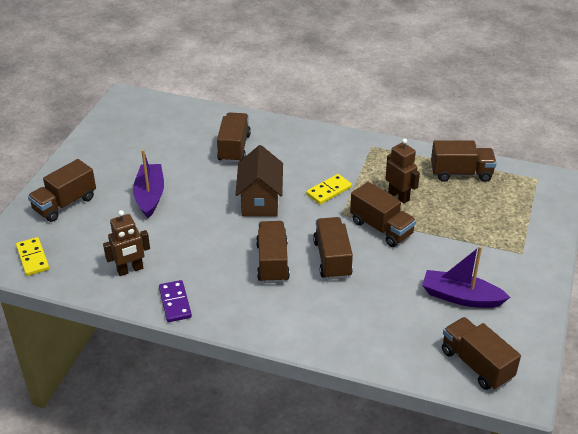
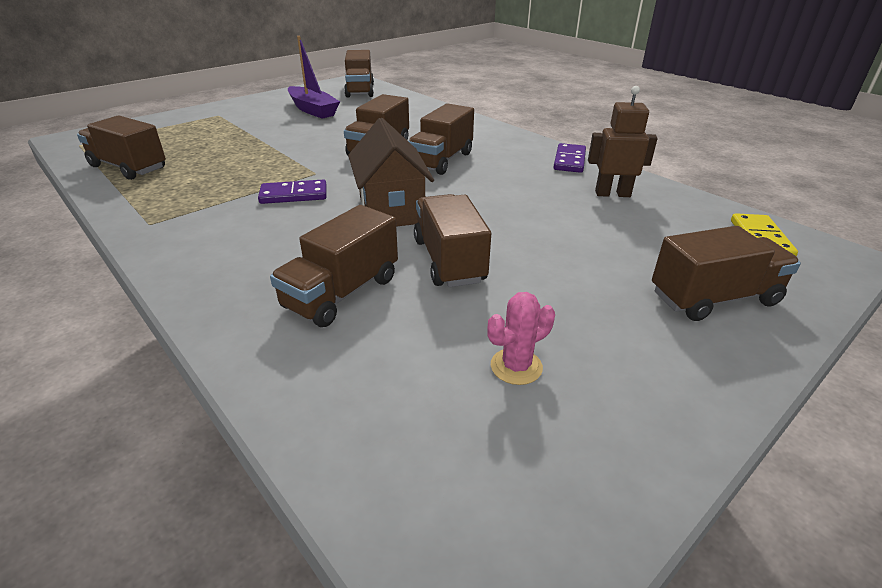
camera: 150 degrees left, 5 degrees down
(143, 146) = (516, 366): none -> pink cactus
(150, 196) = (549, 264): purple boat -> none
(260, 201) = (391, 210): brown house -> brown house turned 45 degrees counterclockwise
(329, 191) = (294, 195): yellow domino -> purple domino
(381, 228) = (297, 154): brown truck -> brown truck (449, 260)
(399, 196) = (230, 169): brown robot -> none

